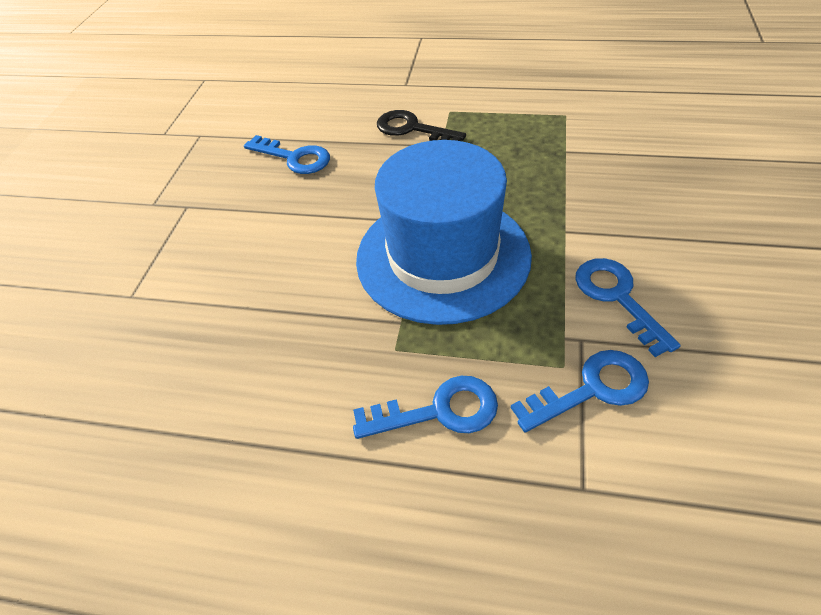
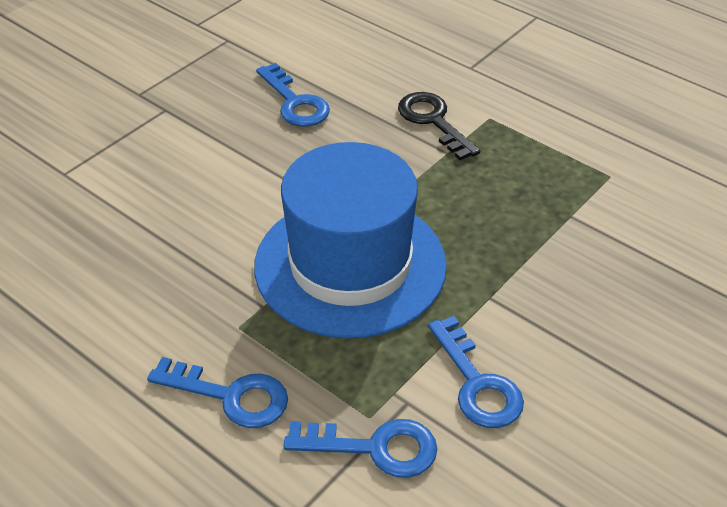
camera: 25 degrees right, 5 degrees down
(617, 297) = (477, 383): blue key -> blue key turned 150 degrees clockwise

